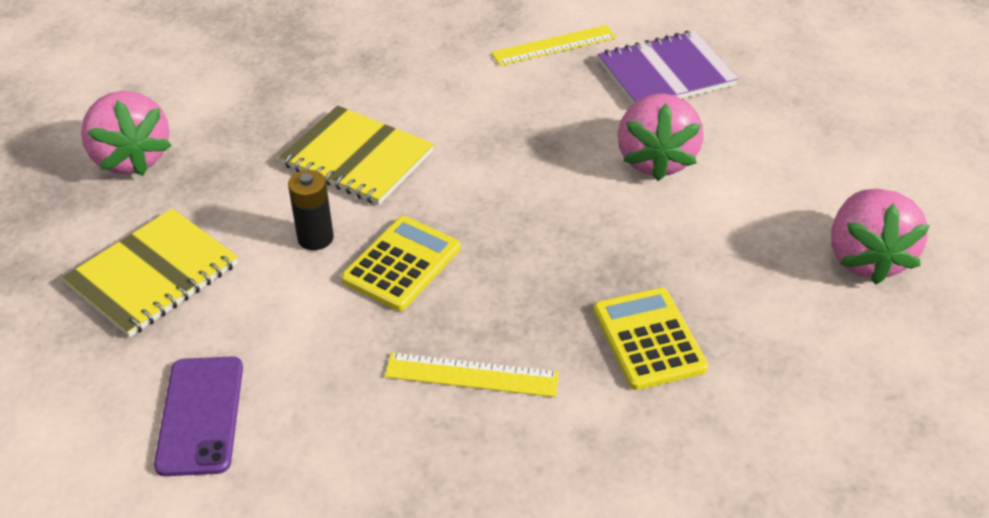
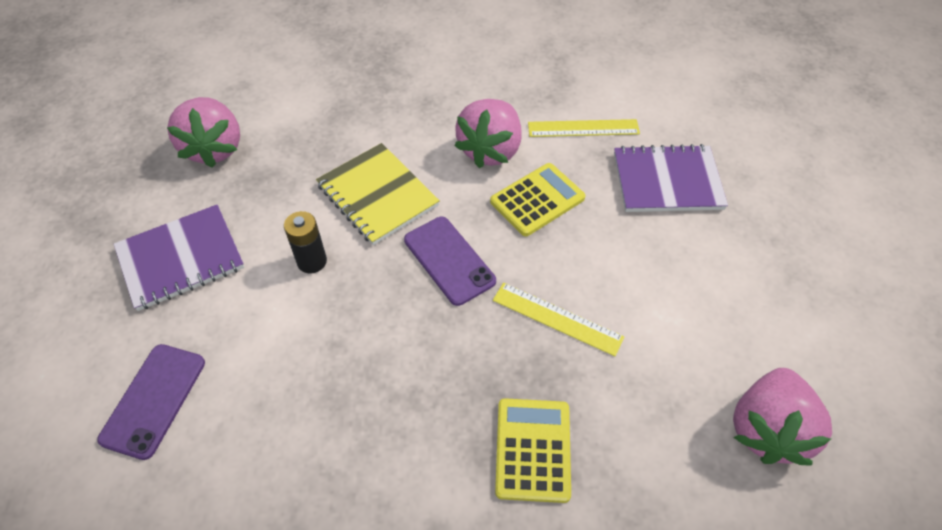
camera: 20 degrees right, 10 degrees up
(153, 275) = (181, 259): yellow notebook -> purple notebook
(402, 264) = (366, 307): yellow calculator -> yellow calculator (537, 200)
(471, 375) = (371, 435): yellow ruler -> yellow ruler (557, 319)
(472, 199) = (449, 260): none -> purple phone
(655, 160) = (619, 266): pink strawberry -> pink strawberry (490, 150)

